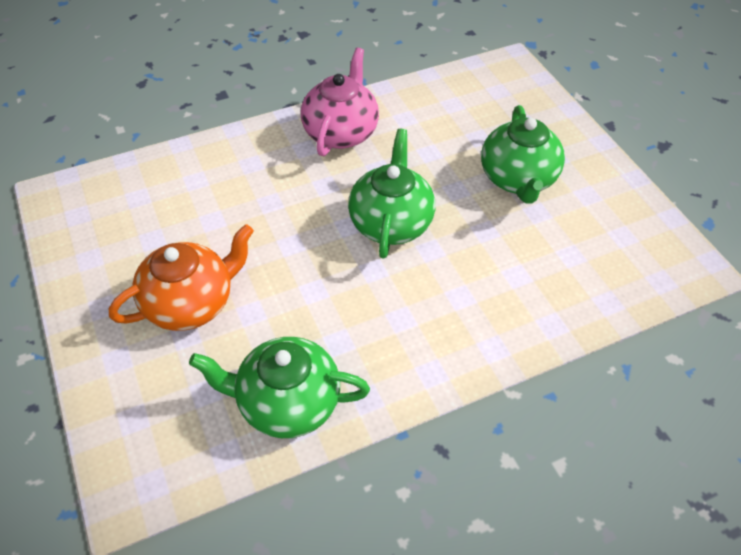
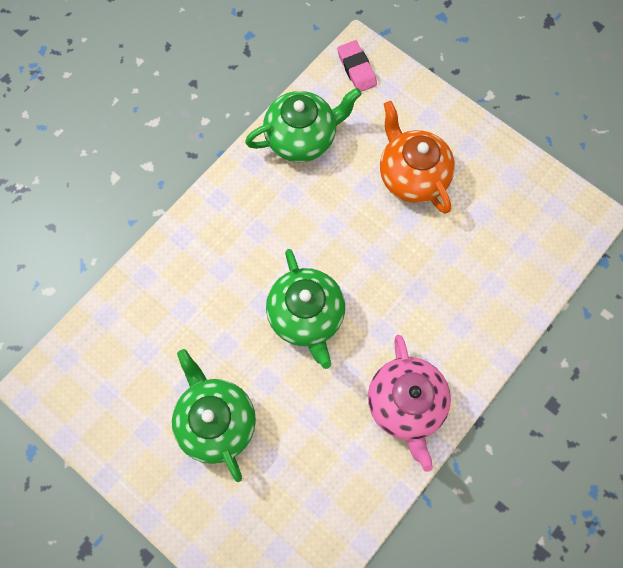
camera: 155 degrees right, 20 degrees up
(152, 467) = (356, 69): none -> pink eraser
(191, 303) = (412, 175): orange teapot -> orange teapot turned 120 degrees clockwise

